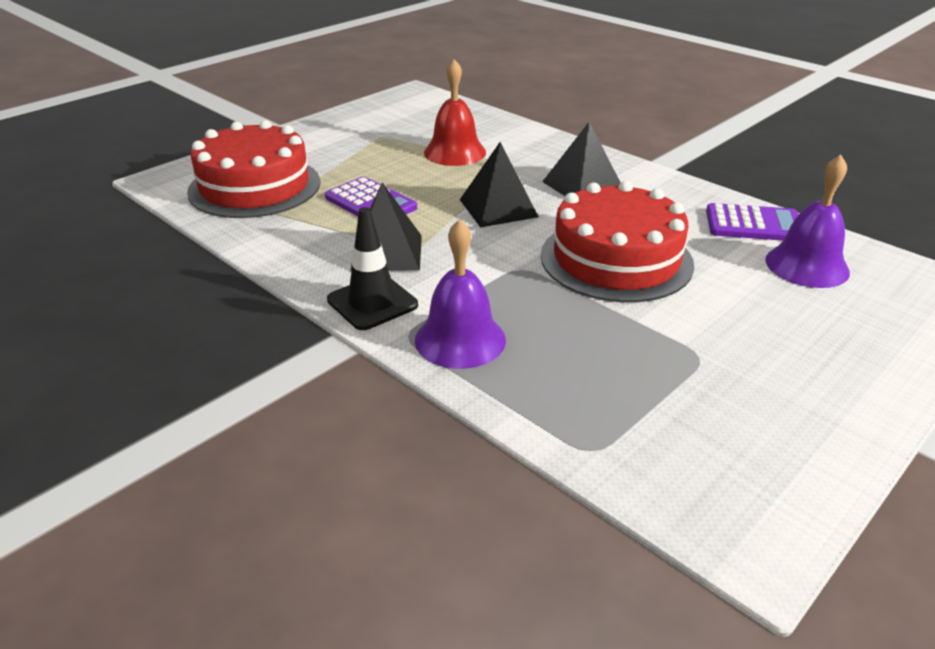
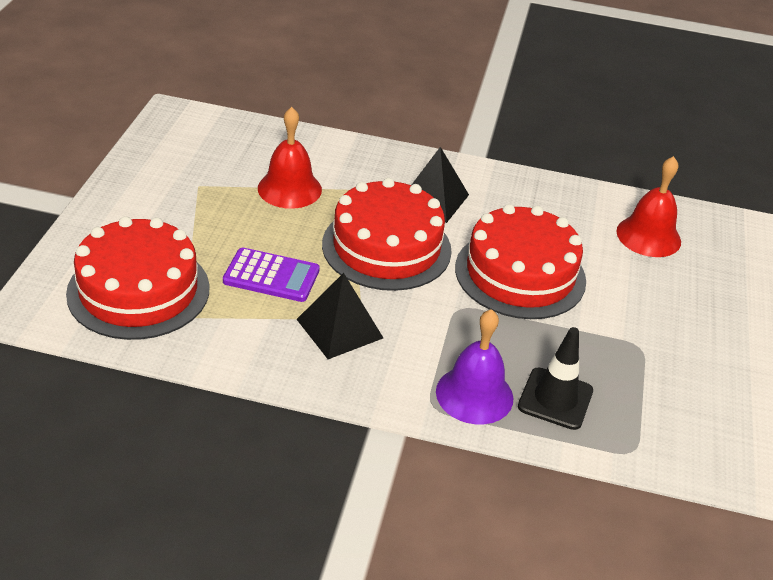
camera: 35 degrees left, 5 degrees up
(372, 302) = (377, 385): black traffic cone -> black traffic cone (555, 399)
(498, 208) = (386, 247): black pyramid -> red cake
(753, 224) = (588, 205): purple calculator -> none
(807, 265) = (648, 236): purple bell -> red bell

